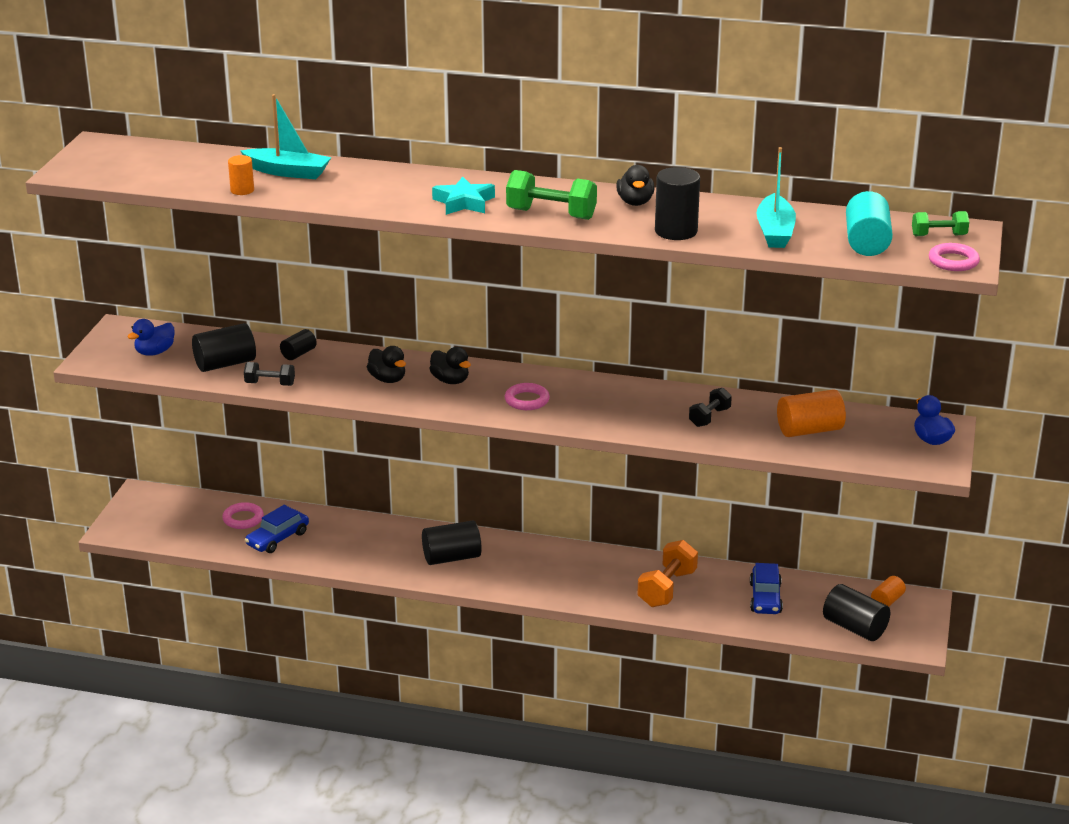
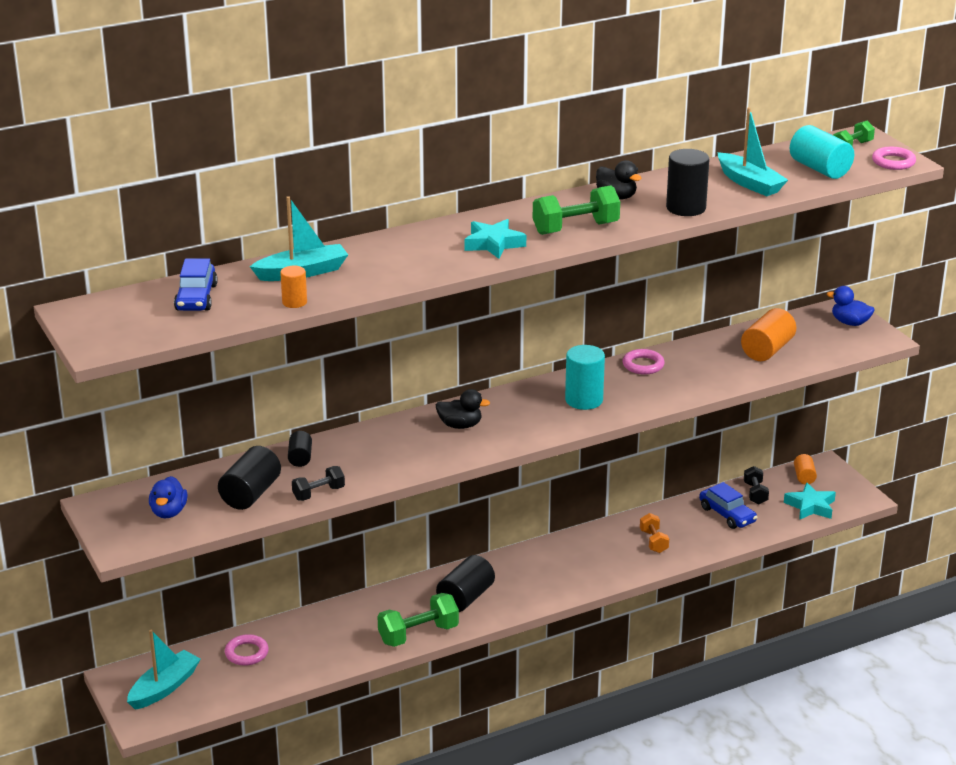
camera: 40 degrees left, 0 degrees up
(158, 515) = (164, 688): none -> turquoise boat
(277, 539) = (301, 654): blue car -> blue car (196, 298)
(378, 566) = (418, 634): none -> green dumbbell
(387, 379) = (409, 446): black duck -> none
(527, 400) = (543, 415): pink ring -> pink ring (643, 365)
(579, 403) = (584, 400): none -> turquoise cylinder
(667, 588) = (653, 541): orange dumbbell -> orange dumbbell, size x0.60
(709, 417) = (689, 370): black dumbbell -> black dumbbell (755, 493)
(854, 628) = (810, 506): black cylinder -> turquoise star

